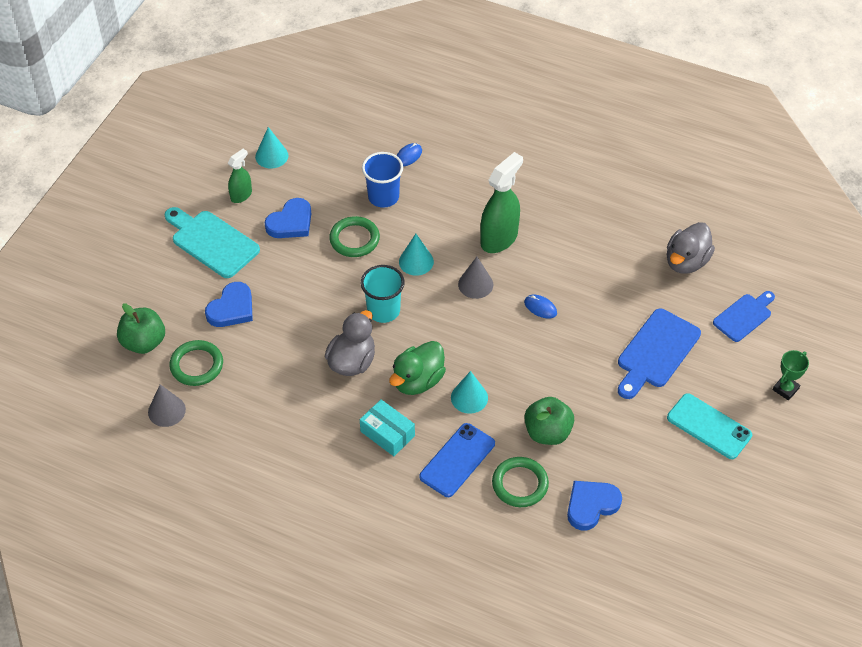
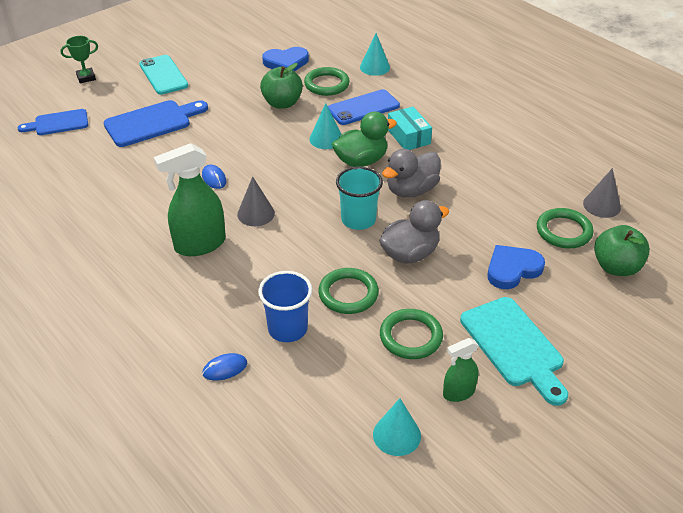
camera: 155 degrees left, 10 degrees down
(291, 222) = (411, 337): blue heart -> green ring
(416, 261) = (298, 251): turquoise cone -> turquoise cone (374, 67)
(686, 262) = (54, 171): grey duck -> grey duck (410, 254)

